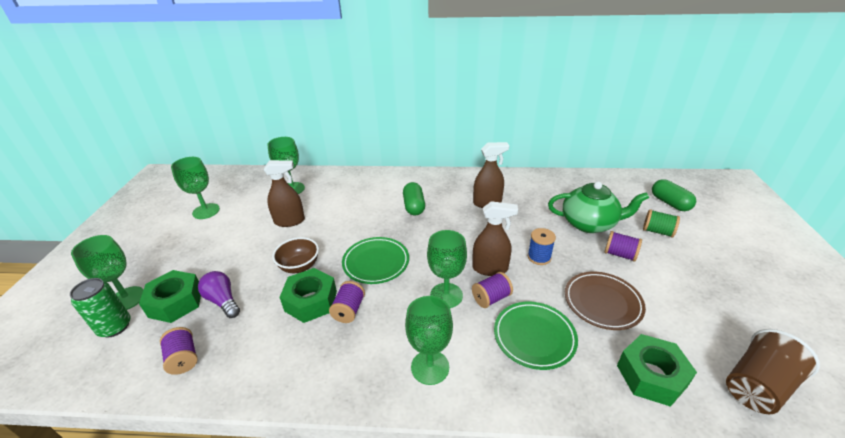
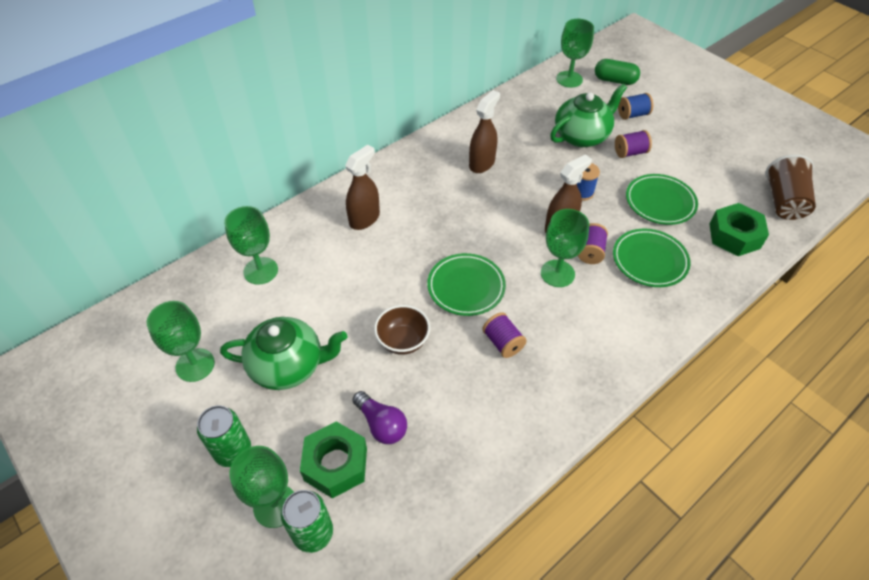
camera: 45 degrees left, 15 degrees up
(156, 259) = (233, 451): none -> green can
(183, 358) = (428, 491): purple spool -> none
(223, 301) = (381, 424): purple light bulb -> purple light bulb turned 135 degrees counterclockwise
(235, 238) = (288, 366): none -> green teapot
(289, 221) = (319, 307): brown spray bottle -> brown spray bottle (364, 219)
(311, 301) = (461, 361): green nut -> none
(414, 206) = (422, 208): green capsule -> none
(430, 367) = (615, 335): green goblet -> green goblet (569, 79)
(602, 302) = (660, 202): brown plate -> green plate
(657, 231) = (632, 115): green spool -> blue spool

